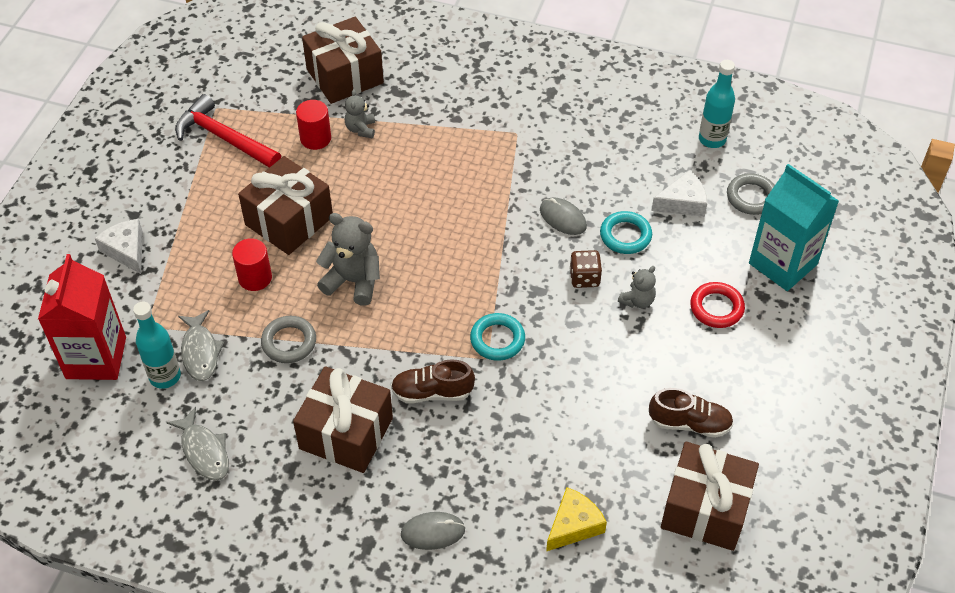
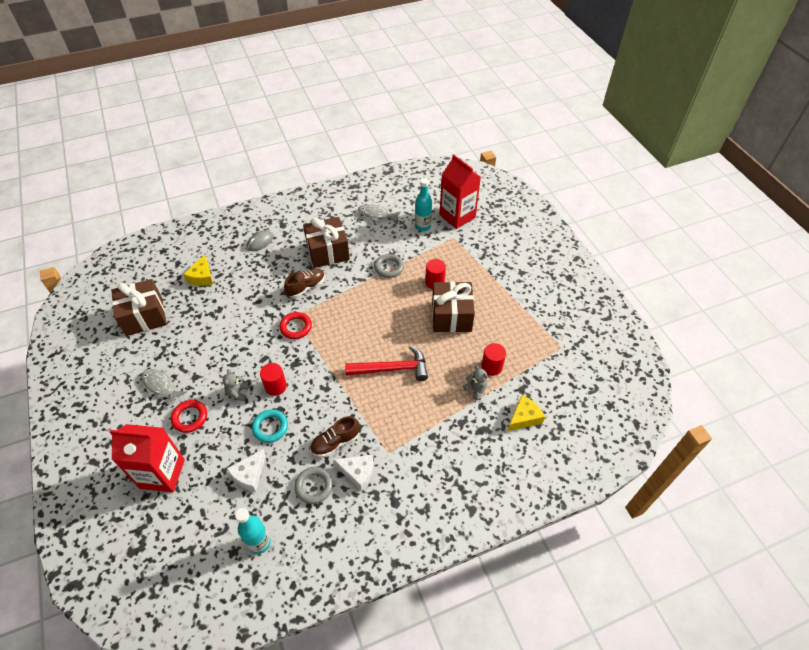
camera: 140 degrees right, 0 degrees up
(126, 250) = (502, 257): white cheese -> white cheese (358, 472)
(200, 352) = (420, 242): grey fish -> grey fish (160, 386)
(224, 138) = (534, 334): red hammer -> red hammer (392, 369)
(345, 76) = (524, 417): brown gift -> yellow cheese
(353, 281) = (389, 309): grey teddy bear -> none
(497, 339) = (296, 327): turquoise ring -> red ring
(563, 218) = (314, 414): grey mouse -> none
(584, 278) = (275, 386): brown dice -> red cylinder
(689, 423) = (172, 348): brown shoe -> brown shoe (335, 442)
(751, 197) = (206, 511): grey ring -> grey ring (314, 486)
(783, 264) = (162, 474): turquoise carton -> red carton

